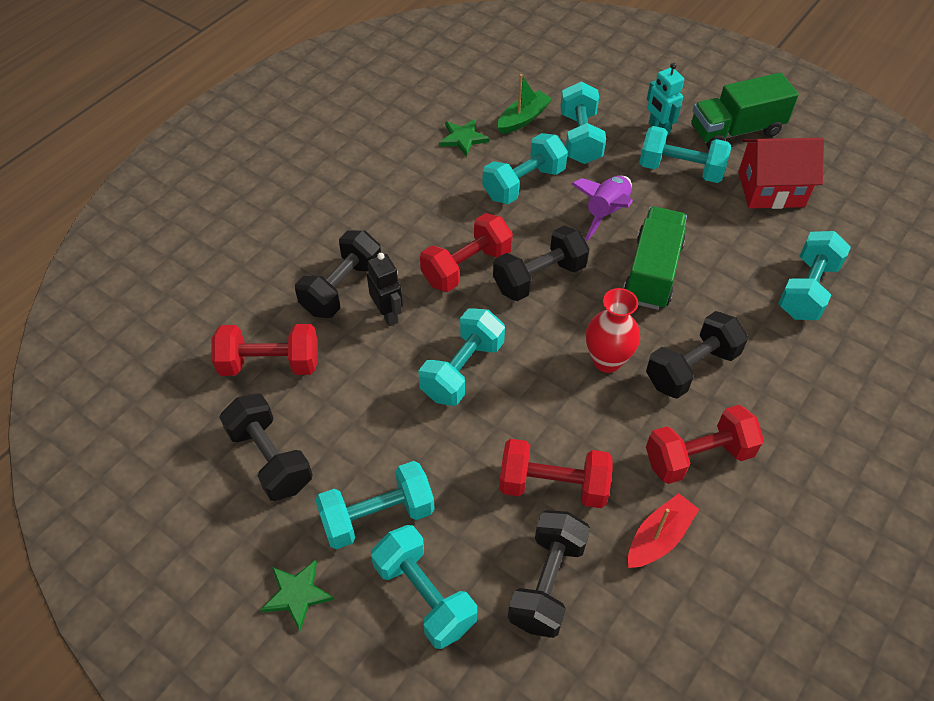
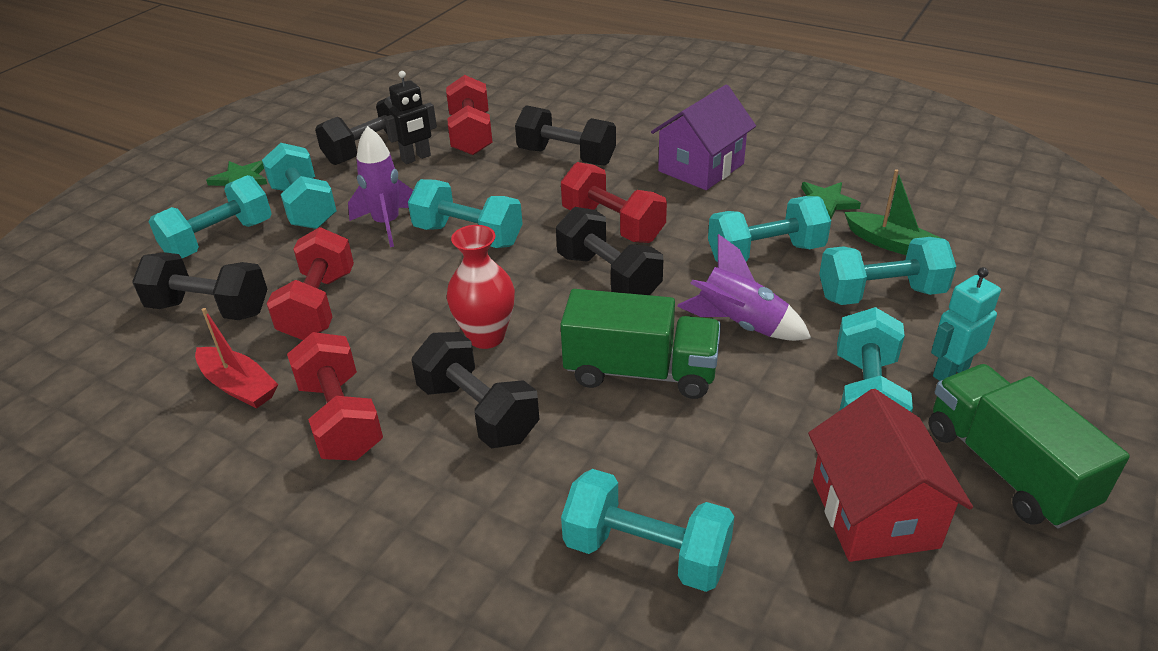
camera: 85 degrees right, 15 degrees down
(388, 314) = (536, 185): black robot -> black robot (416, 158)
(390, 198) = (701, 167): none -> purple house
(429, 436) = (387, 224): none -> purple rocket
(524, 184) = (765, 253): turquoise dumbbell -> turquoise dumbbell turned 60 degrees counterclockwise

